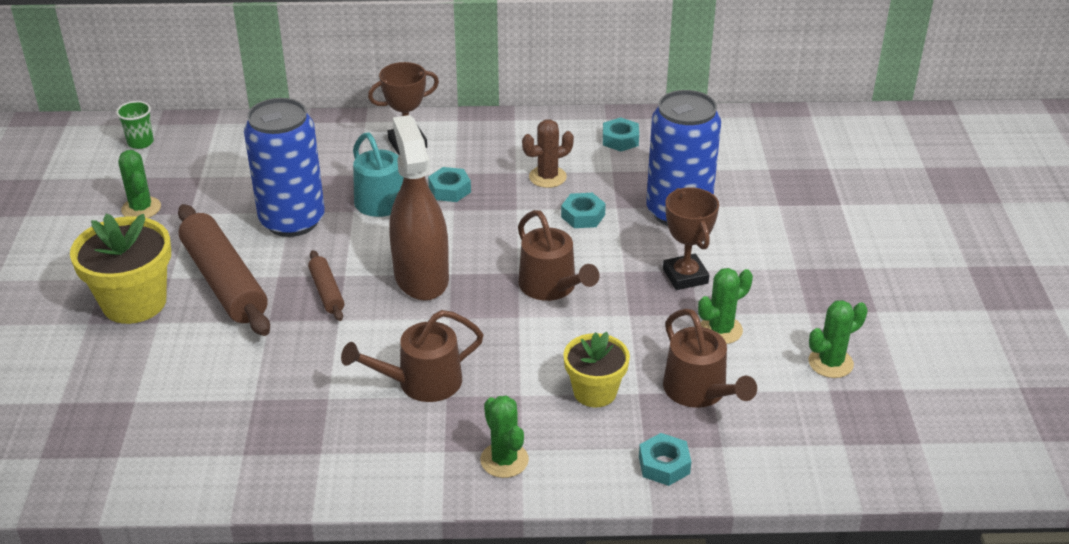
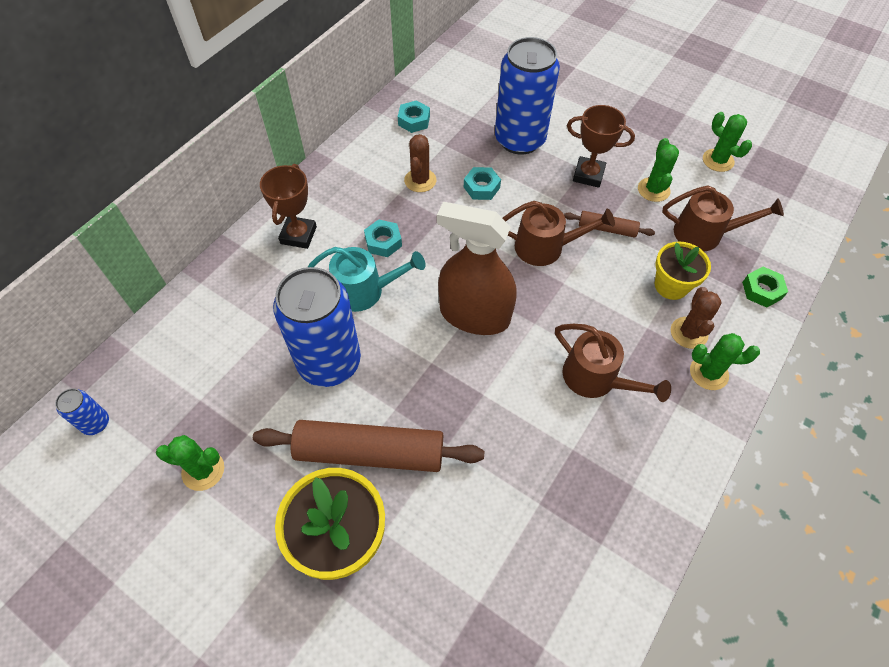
camera: 55 degrees left, 20 degrees up
(140, 142) = (96, 423): green cup -> blue can
(326, 292) = (443, 385): brown rolling pin -> brown rolling pin (607, 229)
(421, 382) = (596, 378): brown watering can -> brown watering can turned 60 degrees counterclockwise
(543, 427) = (689, 333): none -> brown cactus
(664, 465) = (762, 290): turquoise nut -> green nut
(830, 363) = (718, 160): green cactus -> green cactus turned 45 degrees counterclockwise

